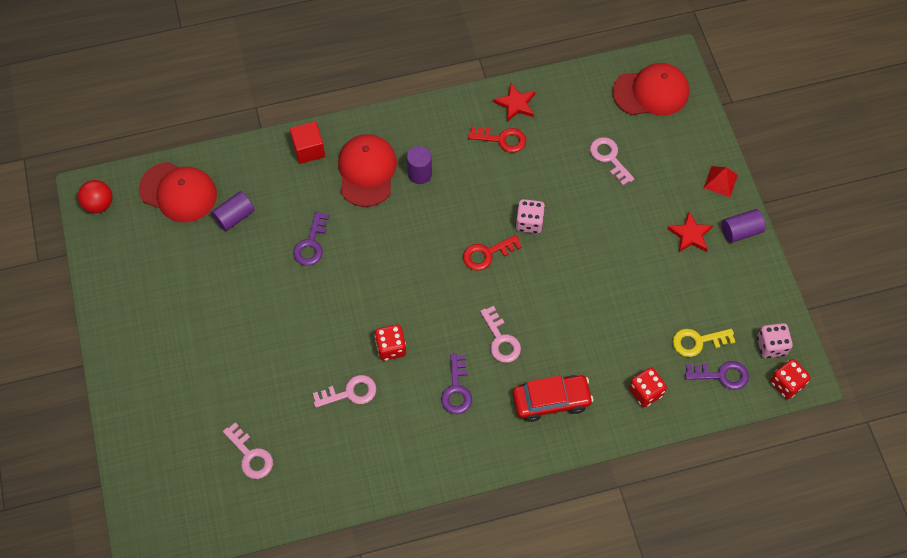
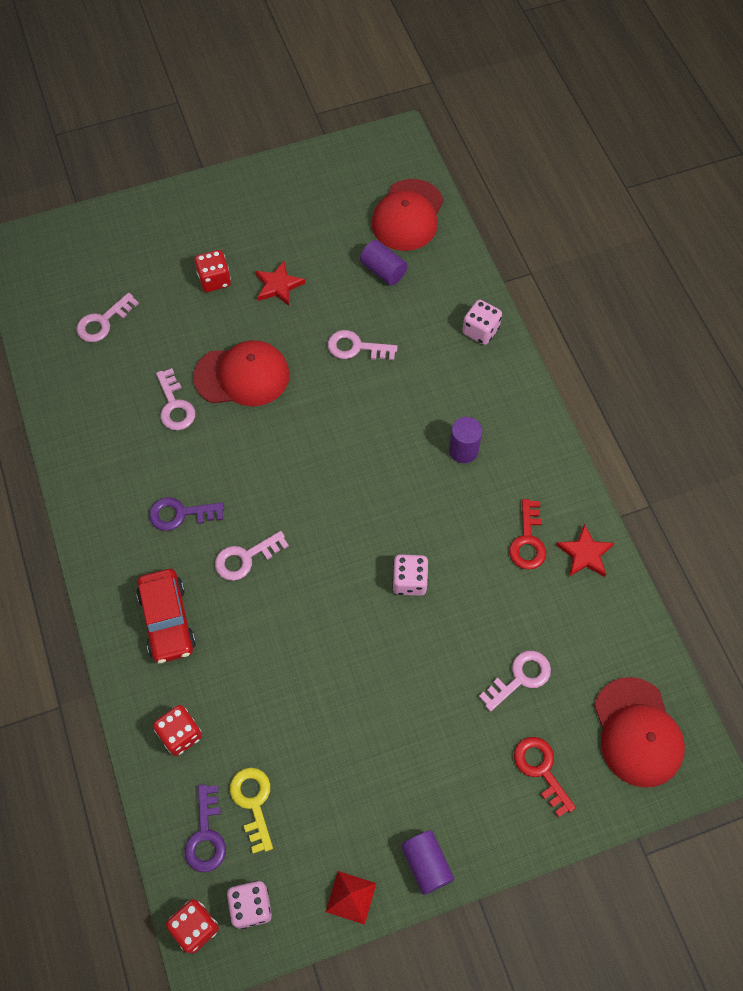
camera: 85 degrees right, 0 degrees up
(99, 204) = (385, 150): red ball -> none
(309, 149) = (480, 331): red cube -> pink dice
(311, 244) = (356, 347): purple key -> pink key
(367, 171) = (459, 393): red cap -> red cap (242, 376)
(391, 348) = (230, 441): red dice -> red dice (214, 280)
(487, 254) = (360, 534): red key -> red key (541, 769)
(690, 235) = (413, 791): red star -> red star (278, 285)
(720, 181) = (504, 834): red pyramid -> red pyramid (351, 897)

